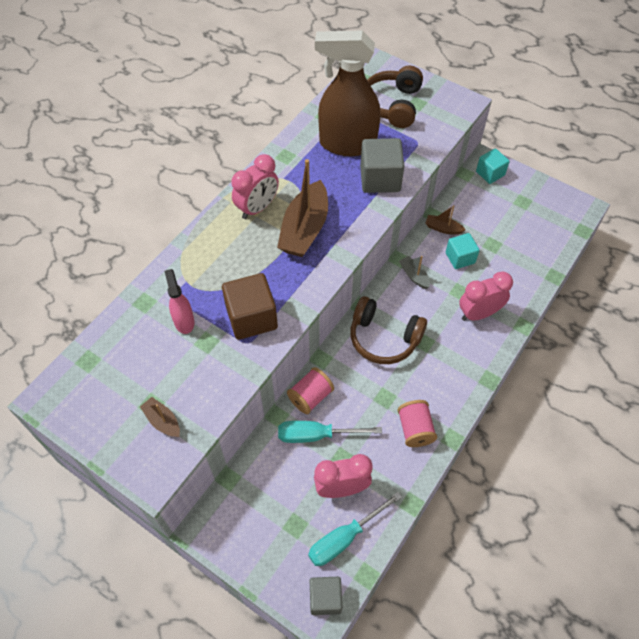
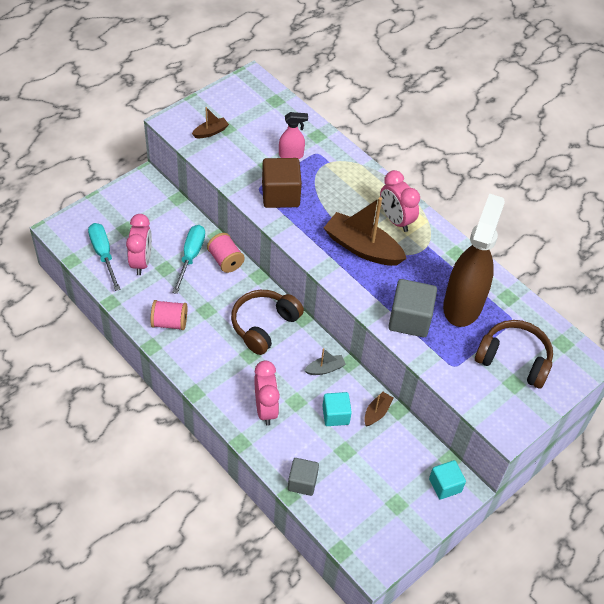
camera: 100 degrees right, 5 degrees down
(325, 598) = (67, 233): grey cube -> grey cube (302, 482)

